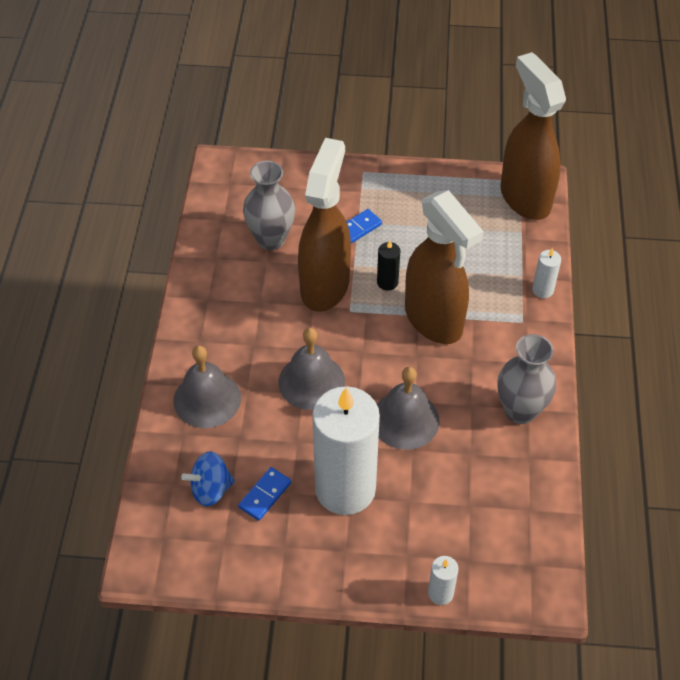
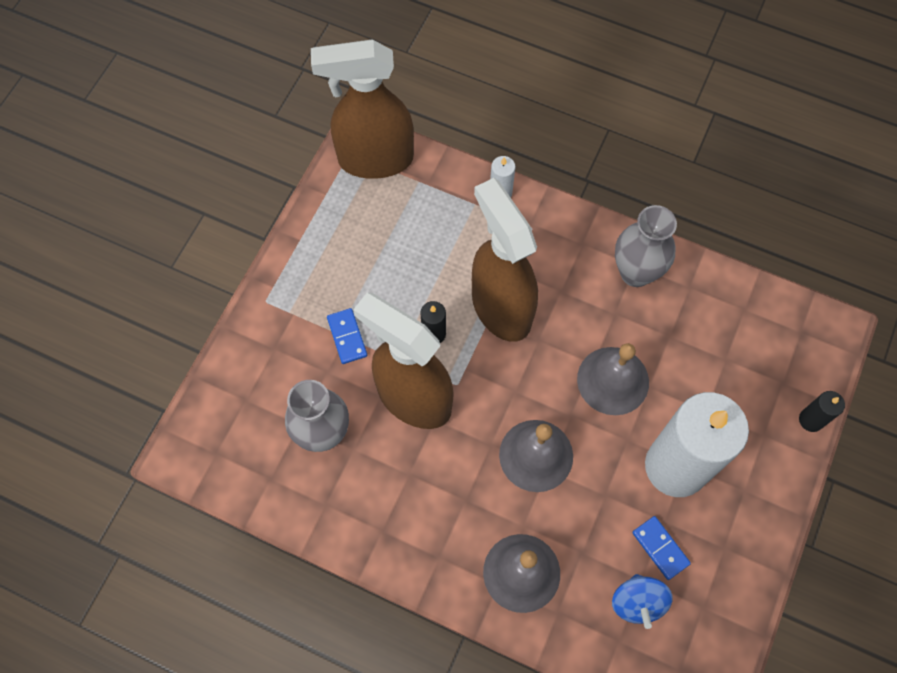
camera: 70 degrees left, 15 degrees up
(434, 320) = (501, 307): brown spray bottle -> brown spray bottle turned 105 degrees counterclockwise
(440, 593) = (811, 420): white candle -> black candle

